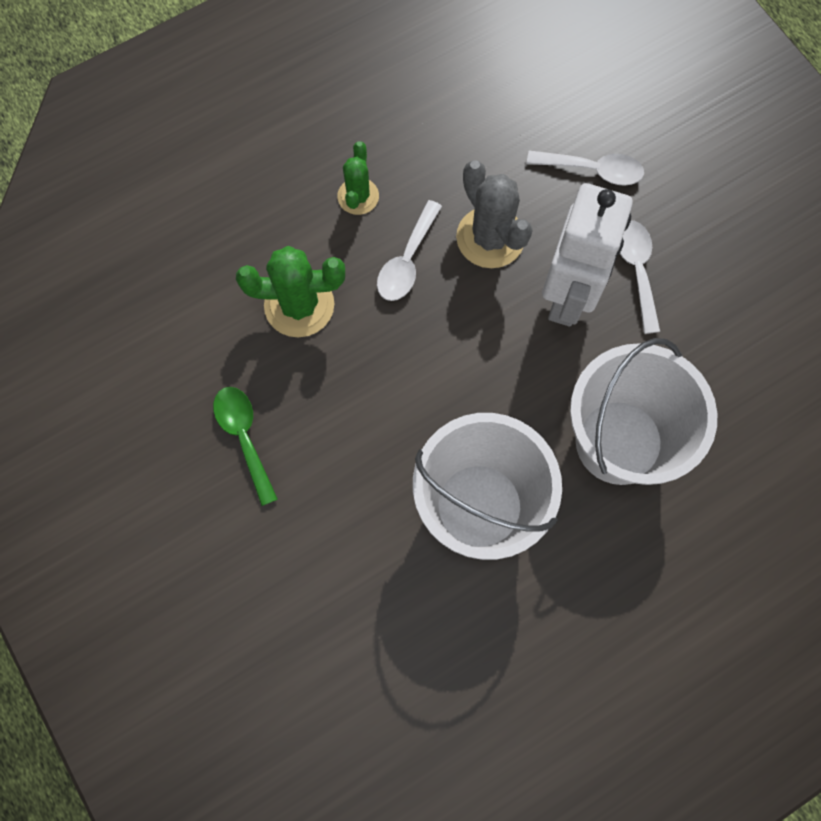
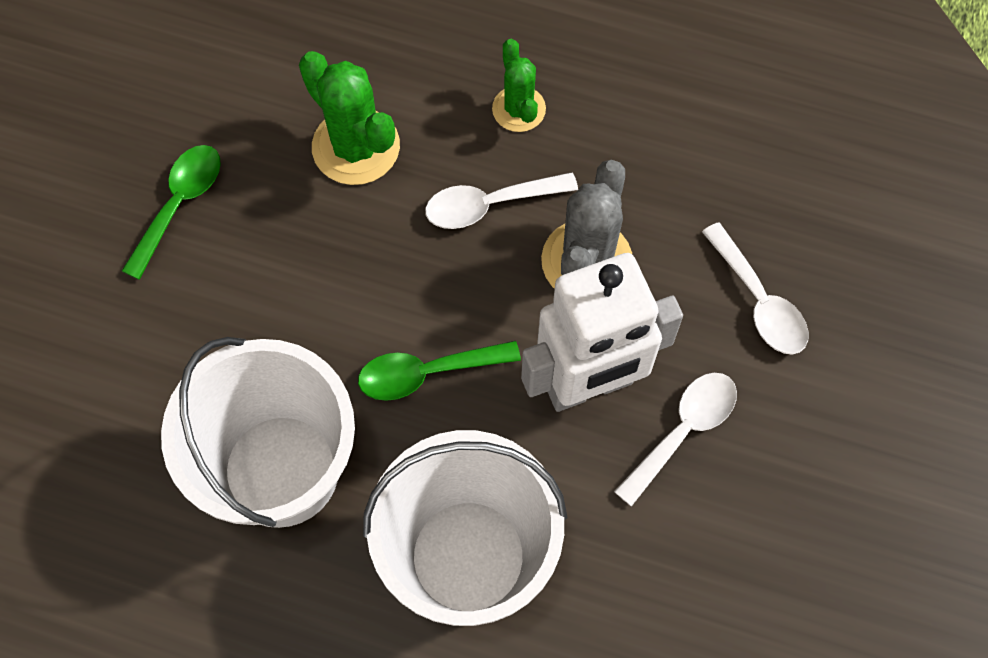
camera: 50 degrees right, 5 degrees down
(358, 196) = (518, 109): green cactus -> green cactus turned 75 degrees counterclockwise
(486, 378) = (427, 373): none -> green spoon

